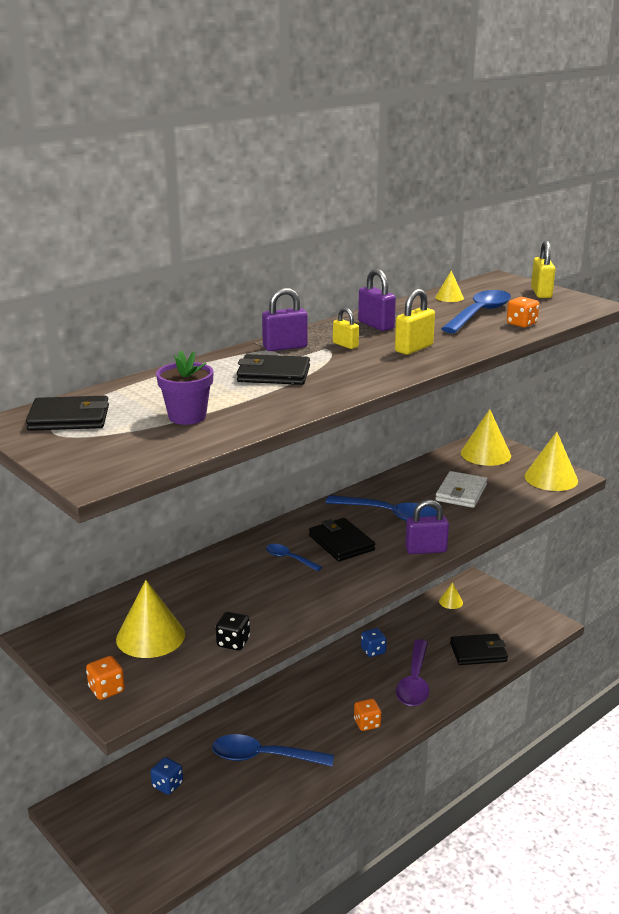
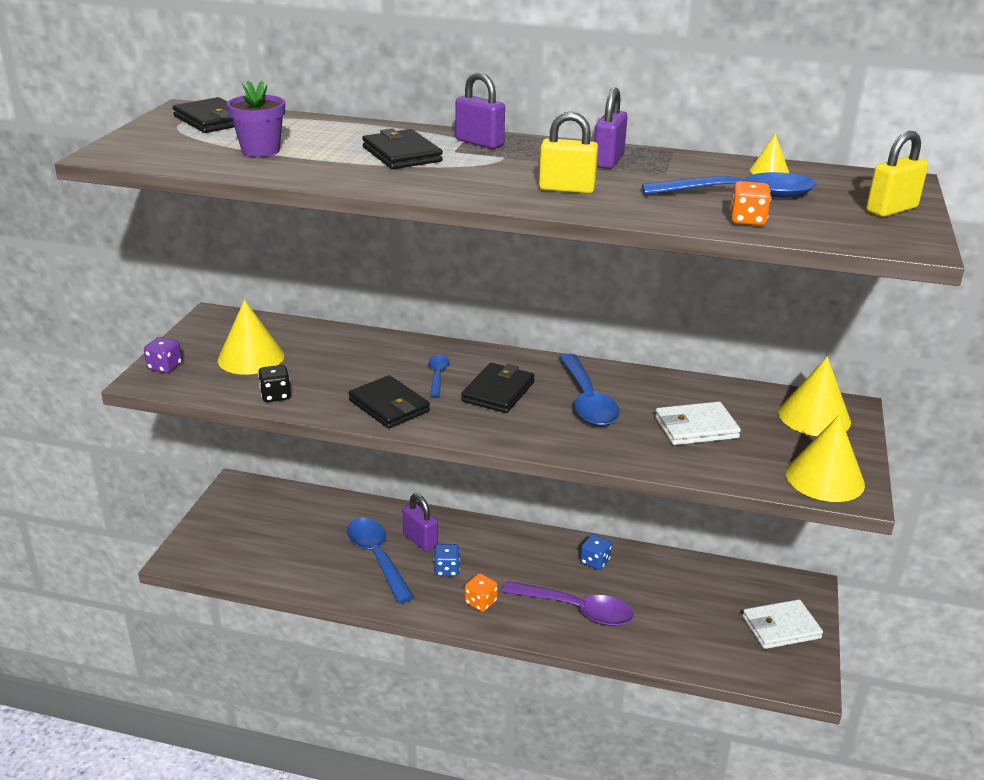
camera: 55 degrees right, 5 degrees up
(106, 690) = (165, 367): orange dice -> purple dice
(167, 785) = (299, 521): blue dice -> blue dice (447, 570)
(345, 345) = (526, 162): yellow padlock -> none
(414, 682) = (576, 610): purple spoon -> purple spoon turned 135 degrees counterclockwise
(426, 550) = (543, 442): purple padlock -> purple padlock (420, 540)
(451, 602) = (745, 584): yellow cone -> none
(478, 652) = (679, 639): black wallet -> black wallet (389, 406)
(500, 609) = (781, 627): none -> white wallet

